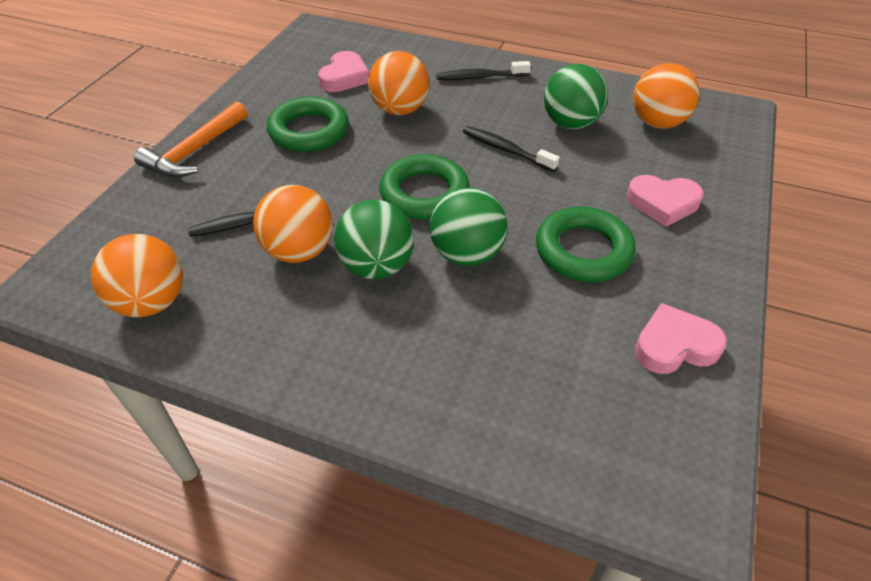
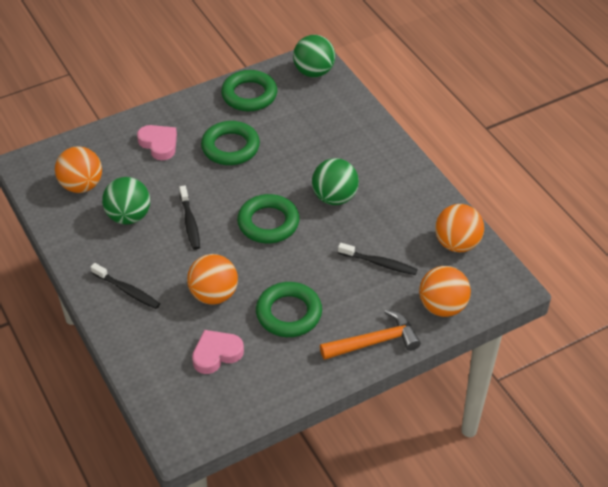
camera: 140 degrees left, 0 degrees up
(299, 251) = (365, 229): orange ball -> orange ball (442, 307)
(466, 254) = (285, 178): green ball -> green ball (314, 72)
(674, 345) = (249, 95): pink heart -> green ring

